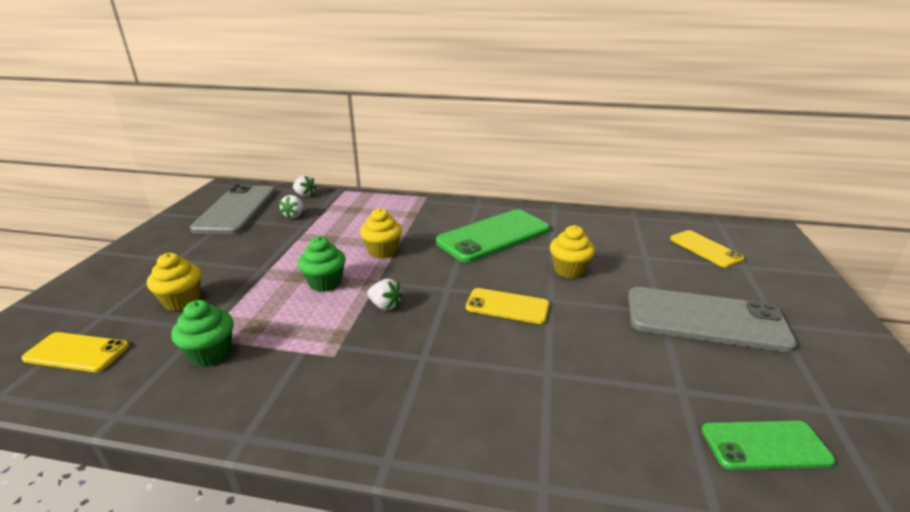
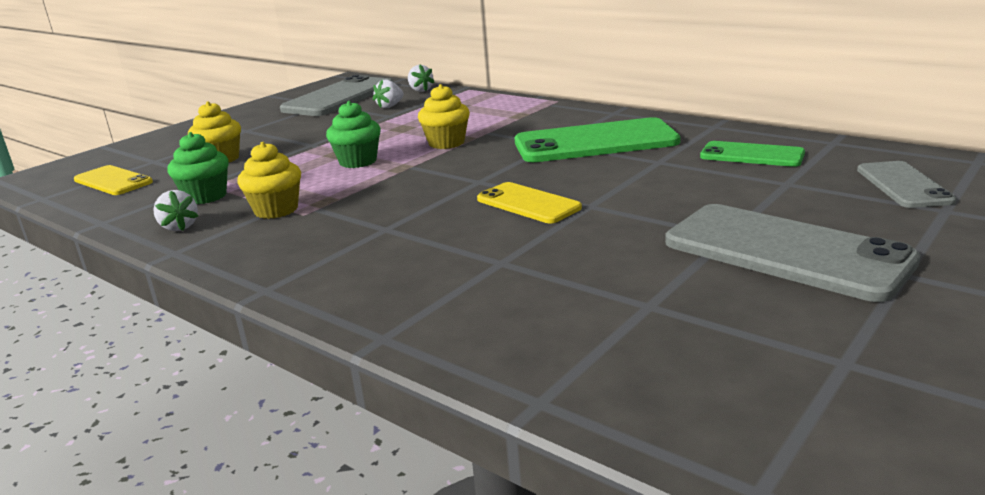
camera: 30 degrees right, 5 degrees down
(385, 305) = (395, 185): white strawberry -> white strawberry (179, 227)
(569, 270) = (652, 183): yellow cupcake -> yellow cupcake (276, 210)
(705, 249) = (903, 185): yellow phone -> grey phone
(765, 445) = (690, 368): green phone -> green phone (751, 155)

